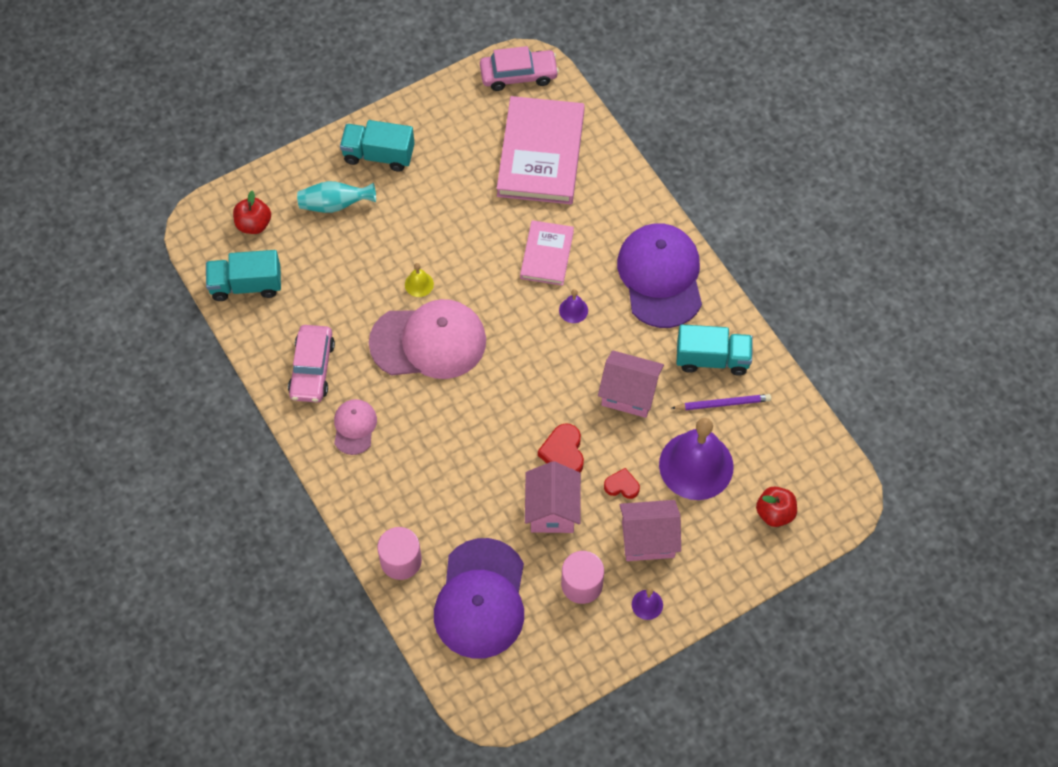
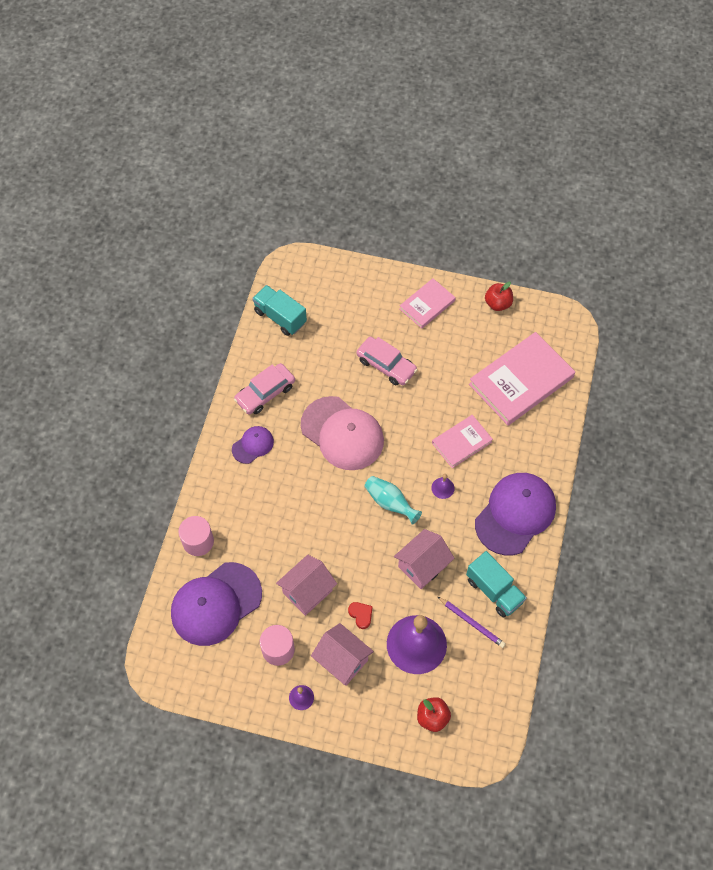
camera: 45 degrees right, 0 degrees up
(254, 224) = (319, 287): red apple -> red apple (497, 304)
(335, 205) = (373, 312): turquoise vase -> turquoise vase (390, 503)
(354, 427) = (253, 445): pink cap -> purple cap
(378, 155) = (427, 305): turquoise truck -> pink book
(419, 284) = (372, 396): yellow bell -> none
(518, 75) = (557, 324): pink car -> pink car (386, 365)
(563, 453) = (348, 565): red heart -> none
(629, 394) = (422, 566): pink house -> pink house turned 75 degrees clockwise

